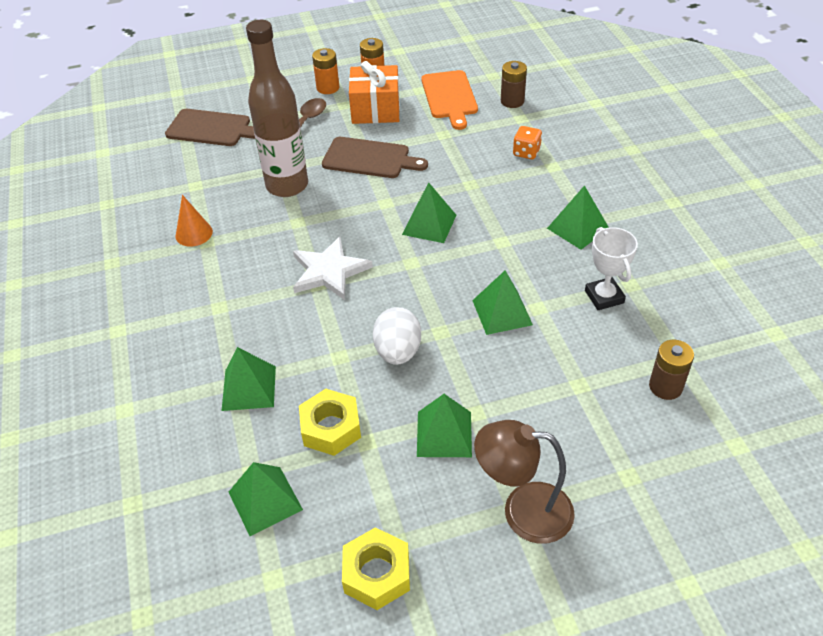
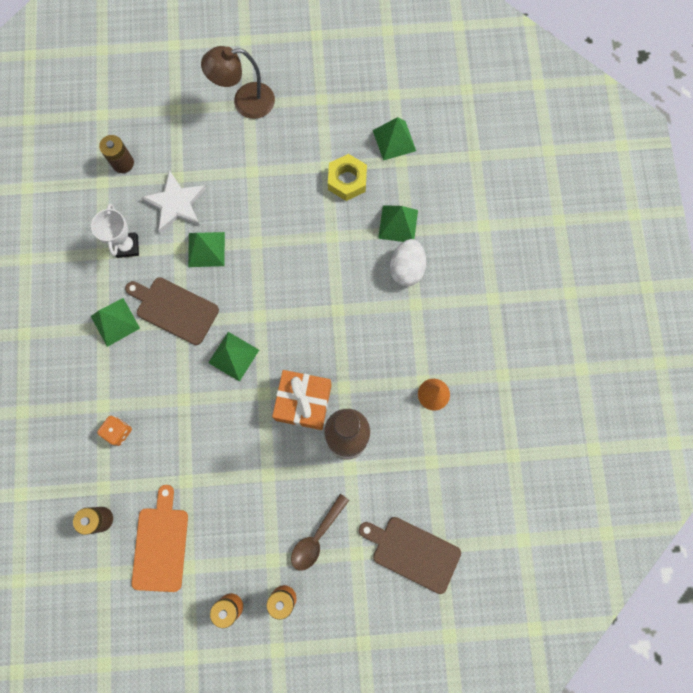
camera: 170 degrees left, 30 degrees up
(329, 271) = (326, 321): white star -> white star (175, 203)
(369, 159) = (264, 460): brown cutting board -> brown cutting board (174, 309)
(375, 109) = (241, 542): orange gift -> orange gift (303, 402)
(377, 573) = (336, 85): yellow nut -> none
(398, 352) = (290, 231): white egg -> white egg (406, 269)
(444, 434) = (276, 160): green pyramid -> none
(523, 511) = (245, 102): brown lamp -> brown lamp turned 150 degrees clockwise

